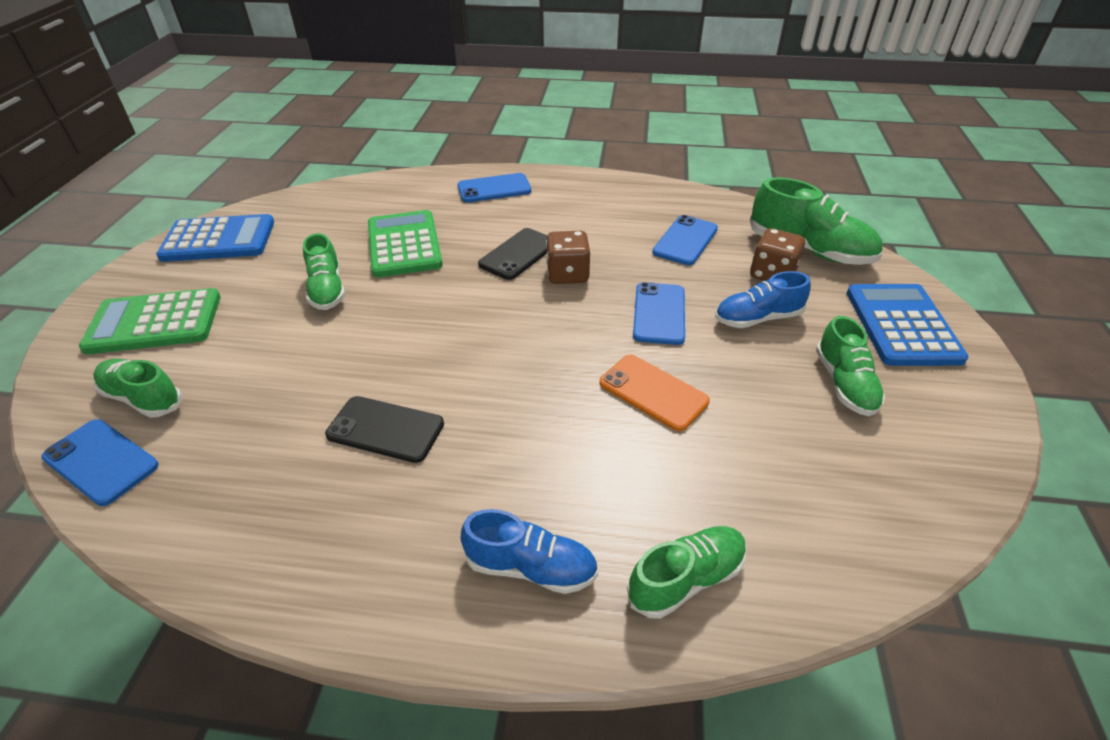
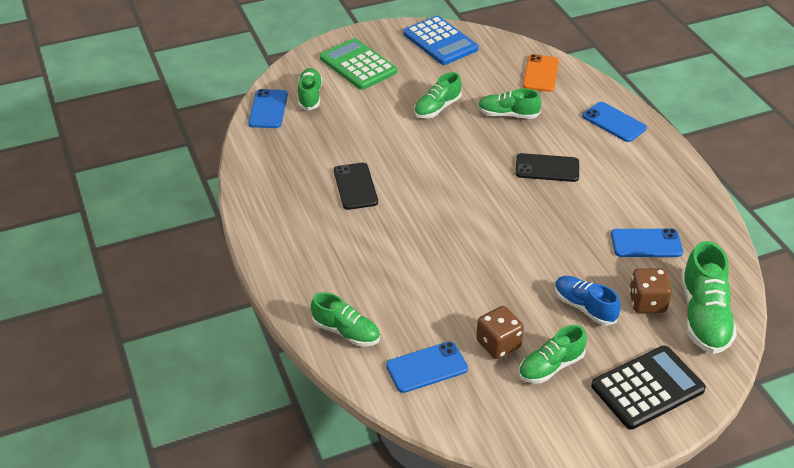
camera: 60 degrees right, 0 degrees up
(404, 245) = (508, 115): green calculator -> green shoe
(531, 567) = (314, 274): blue shoe -> none
(567, 274) = (547, 199): brown dice -> brown dice (498, 344)
(653, 392) = (467, 278): orange phone -> orange phone (540, 73)
(659, 313) = (545, 257): blue phone -> blue phone (426, 367)
(902, 325) = (647, 388): blue calculator -> black calculator

